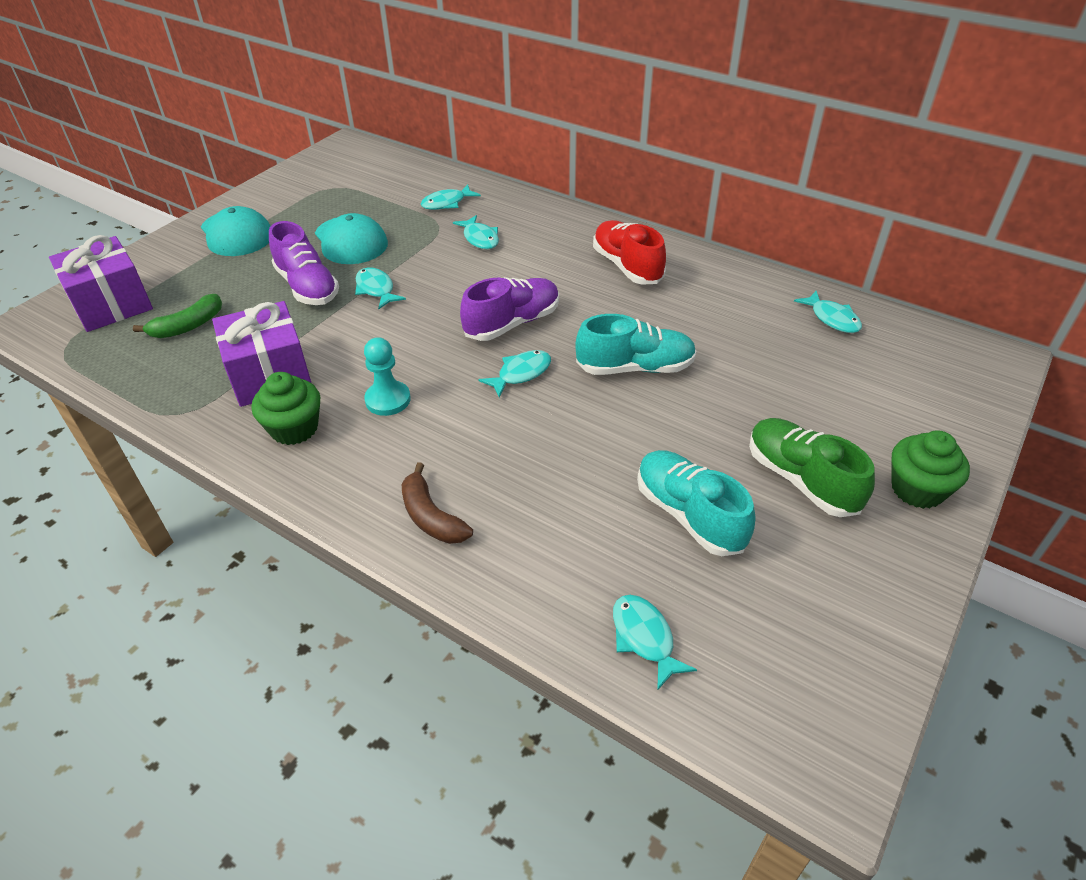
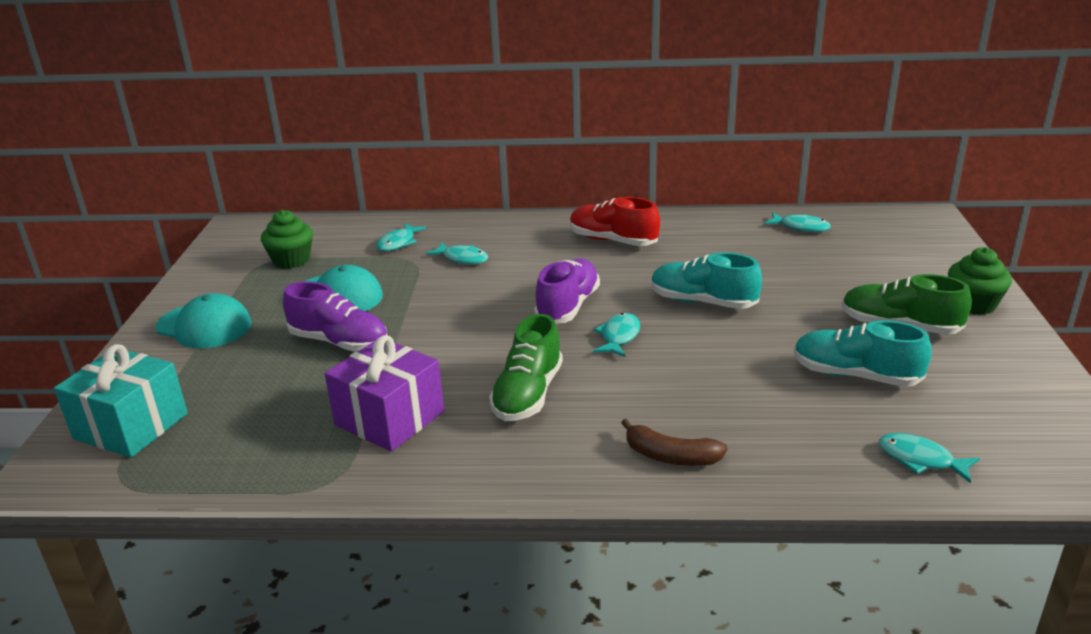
camera: 30 degrees left, 15 degrees down
(112, 304) = (131, 426): purple gift -> turquoise gift
(188, 326) = (248, 412): green banana -> none
(294, 428) = (467, 446): green cupcake -> green cupcake (291, 260)
(376, 289) = (412, 323): turquoise fish -> none
(388, 400) = (528, 394): turquoise pawn -> green shoe
(635, 367) = (702, 302): turquoise shoe -> turquoise shoe turned 120 degrees counterclockwise

